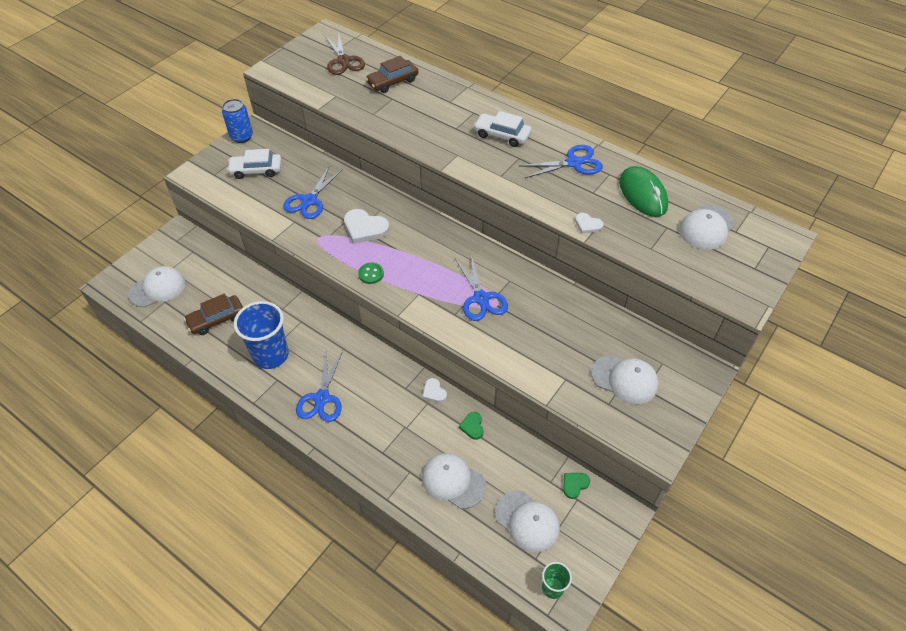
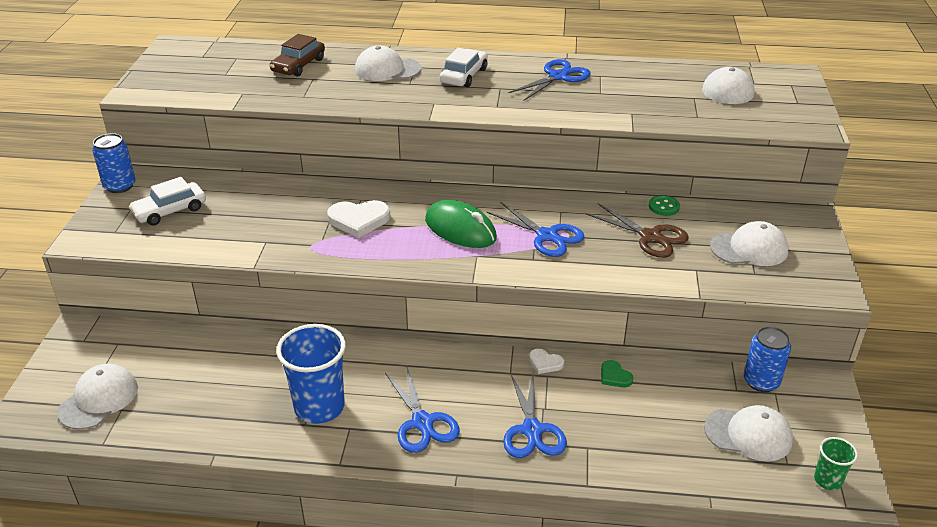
camera: 30 degrees left, 15 degrees down
(216, 319) = (213, 399): brown car -> none
(309, 201) = (267, 217): blue scissors -> blue scissors (532, 430)
(343, 61) = (221, 63): brown scissors -> brown scissors (650, 237)
(371, 274) = (406, 257): green button -> green button (664, 207)
(453, 481) = (642, 434): white cap -> white cap (387, 69)
(502, 135) = (464, 76): white car -> white car turned 120 degrees clockwise
(574, 485) = (761, 381): green heart -> blue can
(587, 225) = (622, 117): white heart -> none
(642, 194) = (646, 81): green mouse -> green mouse (460, 229)

